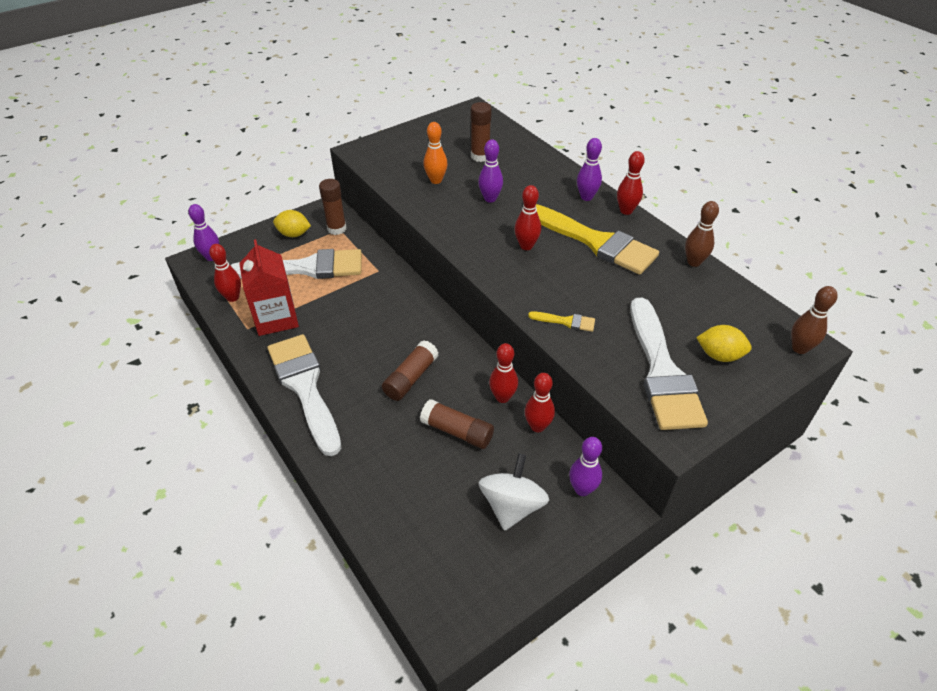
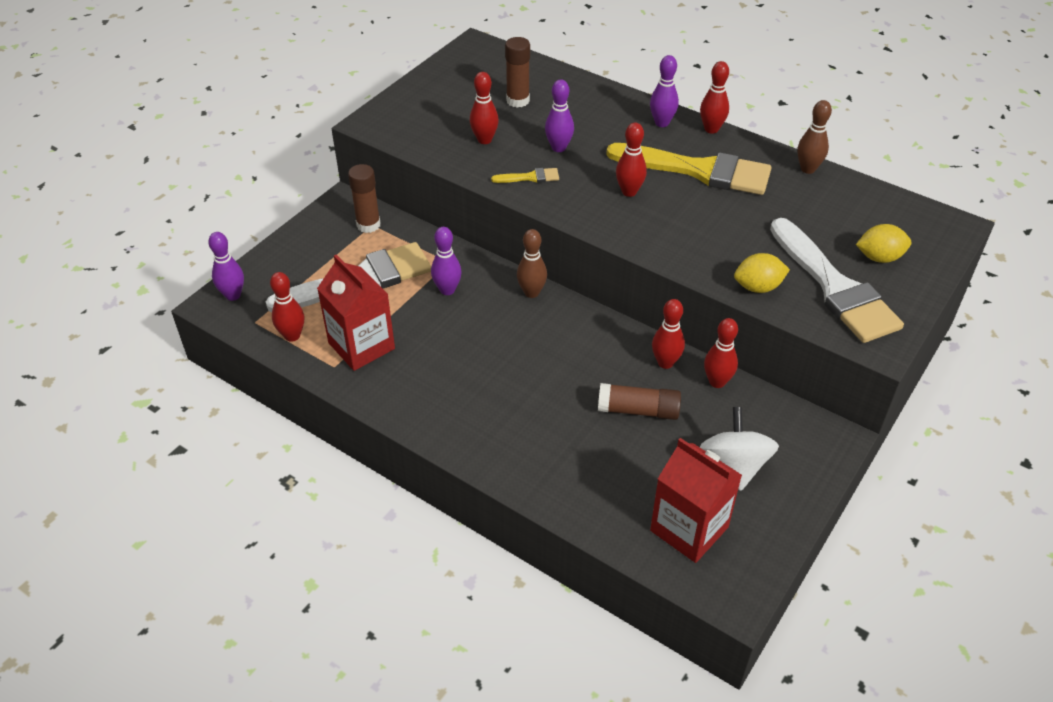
camera: 20 degrees left, 0 degrees up
(294, 234) = (319, 243): yellow lemon -> yellow lemon (758, 287)
(305, 387) = (445, 412): white brush -> none
(411, 378) = (557, 369): brown glue stick -> none
(436, 180) = (484, 140): orange bowling pin -> red bowling pin
(441, 550) = (689, 529): none -> red carton
(566, 321) = (715, 262): yellow brush -> yellow brush (530, 177)
(582, 489) = (793, 430): purple bowling pin -> purple bowling pin (447, 290)
(799, 348) = (947, 231): brown bowling pin -> brown bowling pin (531, 292)

